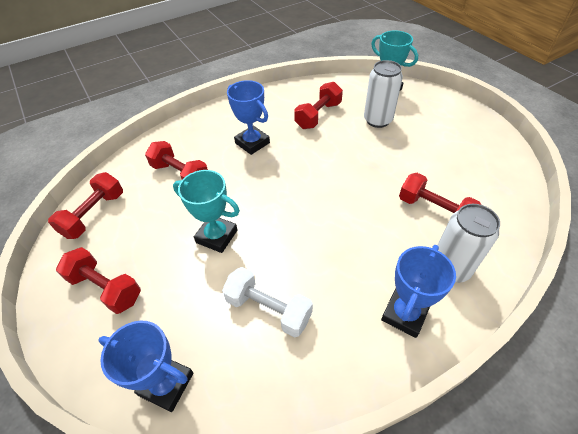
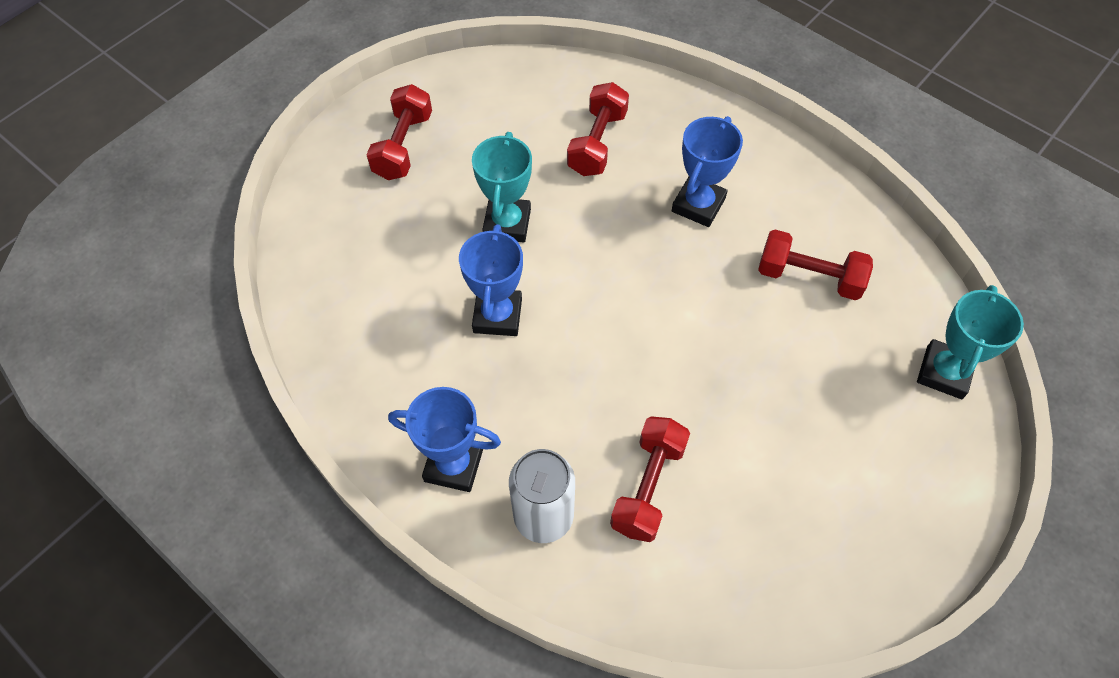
camera: 70 degrees right, 10 degrees up
(94, 214) = (498, 85): red dumbbell -> none
(166, 384) = (313, 247): blue trophy -> blue trophy (497, 315)
(268, 309) = (420, 312): white dumbbell -> none
(377, 120) = (840, 372): white can -> none

